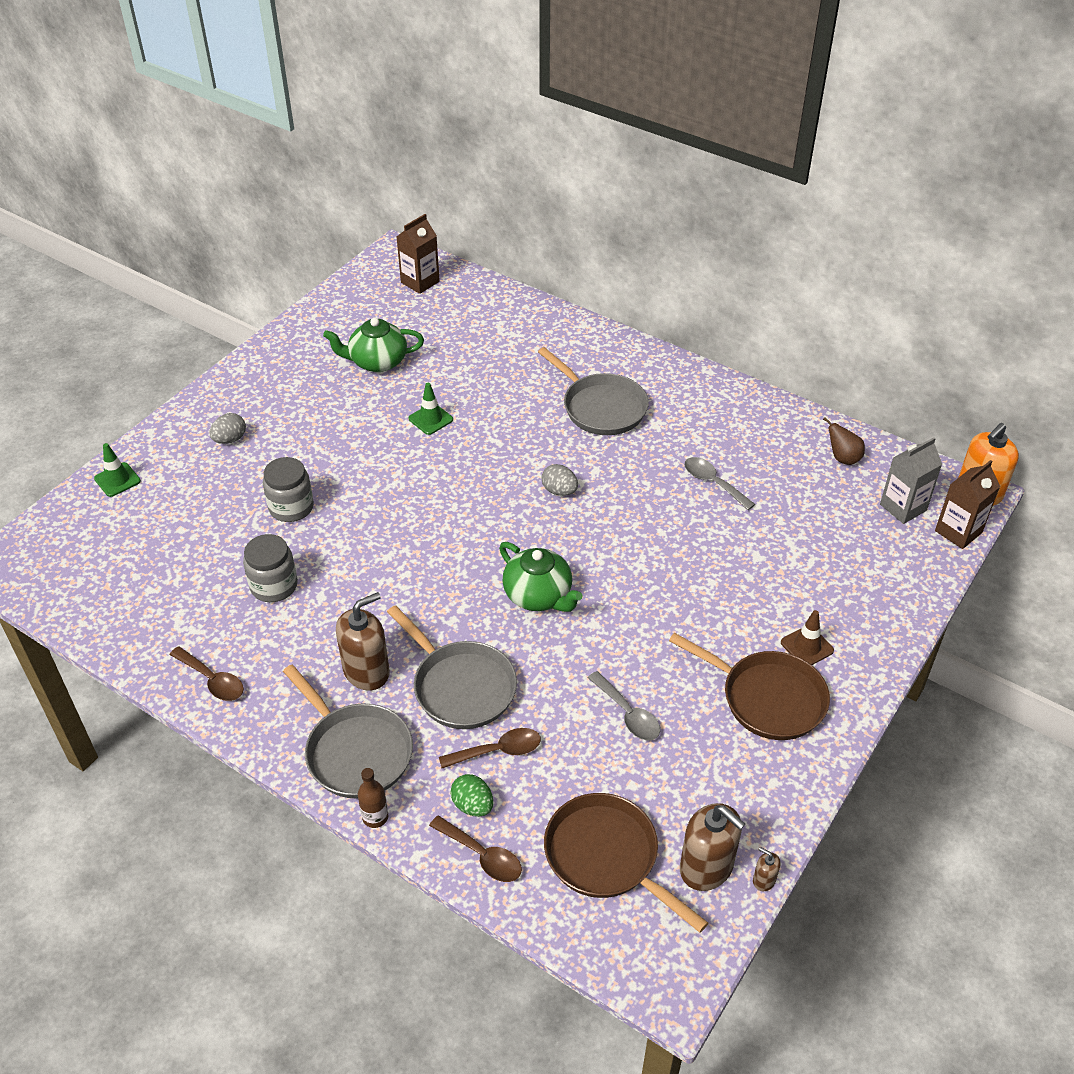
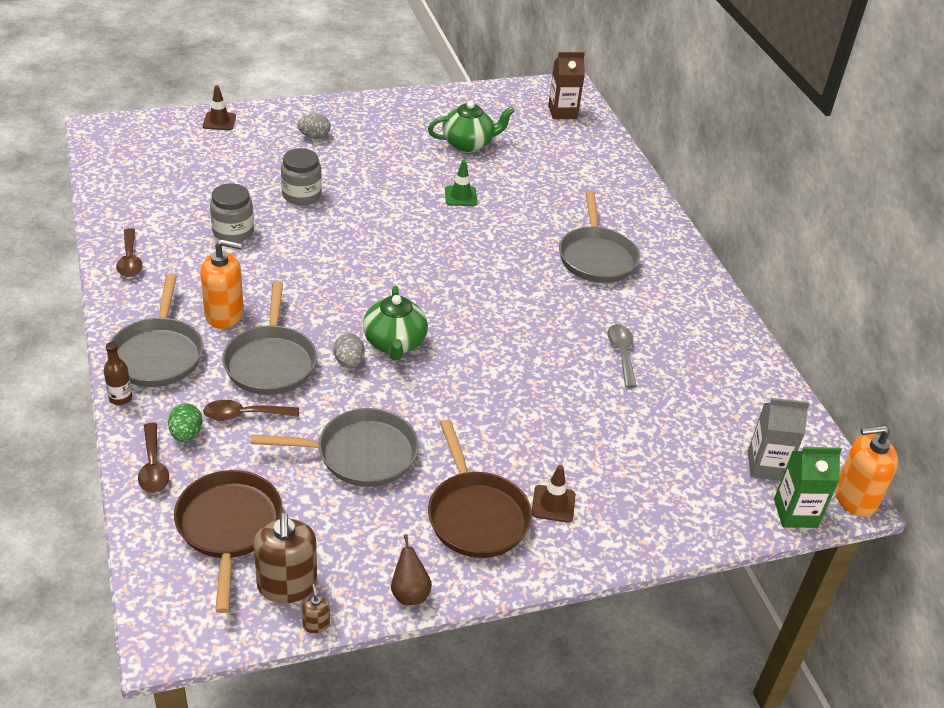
camera: 35 degrees right, 5 degrees down
(117, 480) = (219, 121): green traffic cone -> brown traffic cone
(366, 671) = (224, 314): brown soap dispenser -> orange soap dispenser
(377, 362) = (468, 143): green teapot -> green teapot turned 135 degrees clockwise
(498, 751) = (244, 415): brown spoon -> brown spoon turned 150 degrees clockwise
(559, 491) = (495, 290): grey egg -> grey egg (349, 362)
(628, 714) = (360, 454): grey spoon -> grey pan
(842, 458) = (756, 401): brown pear -> brown pear (409, 593)
(958, 532) = (795, 513): brown carton -> green carton

